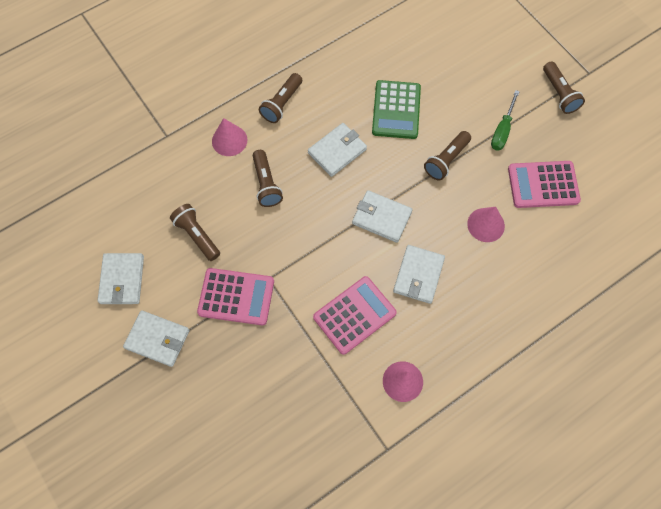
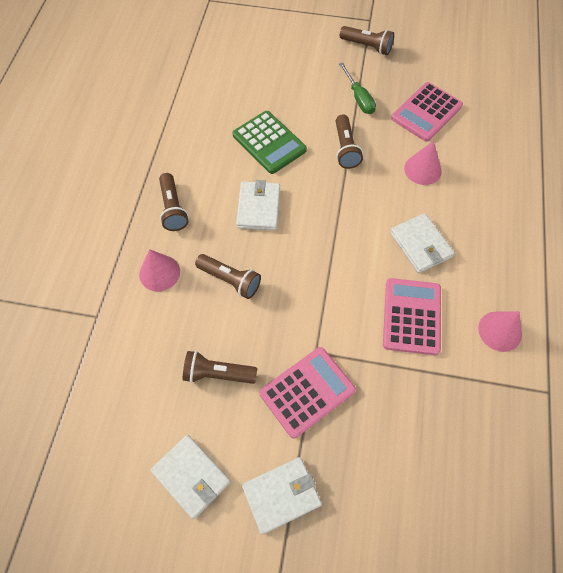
camera: 45 degrees left, 5 degrees down
(381, 217) = (347, 227): white wallet -> none

